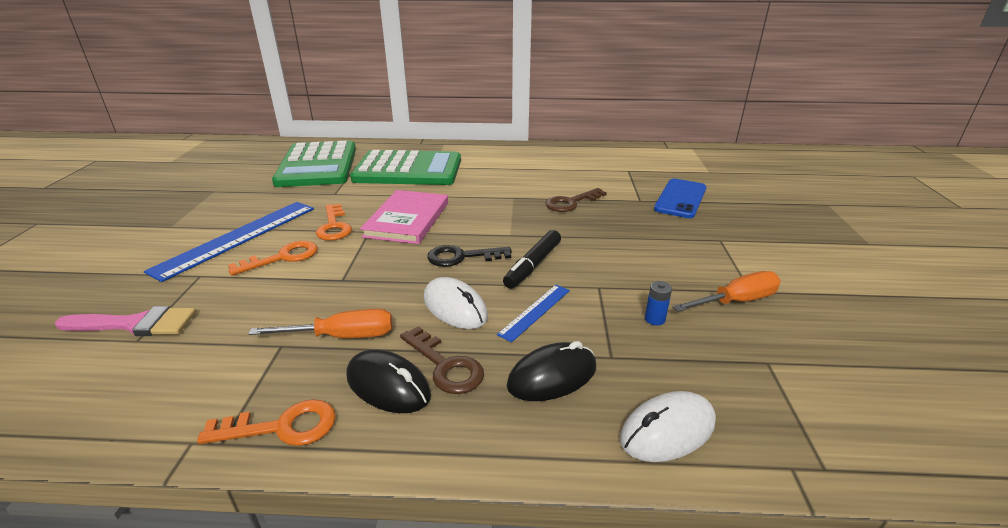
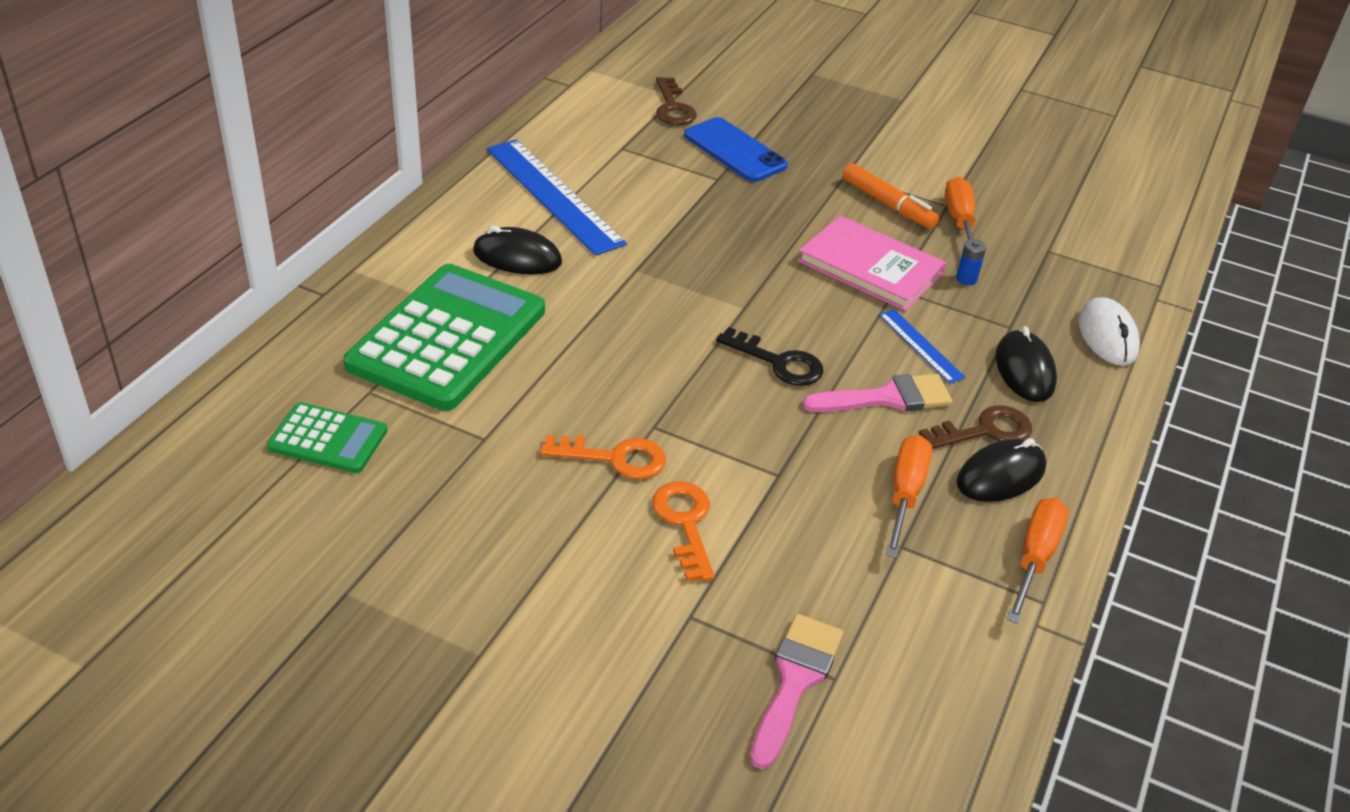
camera: 70 degrees left, 10 degrees up
(237, 238) = (585, 568): blue ruler -> blue ruler (553, 195)
(282, 427) = (1035, 557): orange key -> orange screwdriver
(317, 165) = (328, 439): green calculator -> green calculator, size x0.50
(407, 219) = (641, 382): pink book -> pink book (870, 267)
(455, 308) = (887, 398): white mouse -> pink brush
(462, 257) = (778, 362): black key -> black key turned 75 degrees counterclockwise
(490, 169) = (517, 257): none -> black mouse
(533, 265) = (828, 315): black marker -> none
(571, 203) = (688, 230): brown key -> brown key (673, 107)
(707, 263) = (888, 204): none -> orange marker

